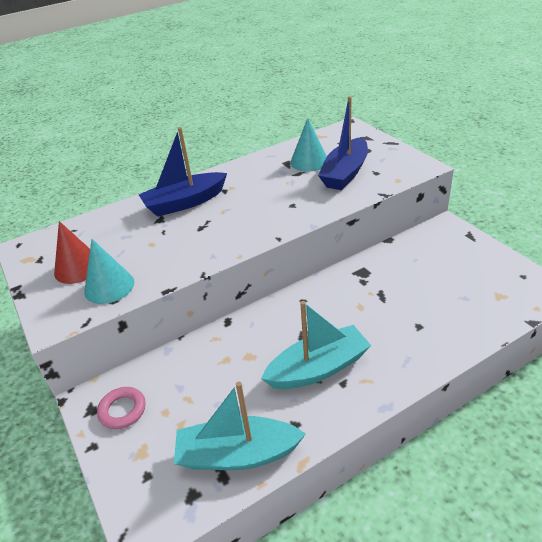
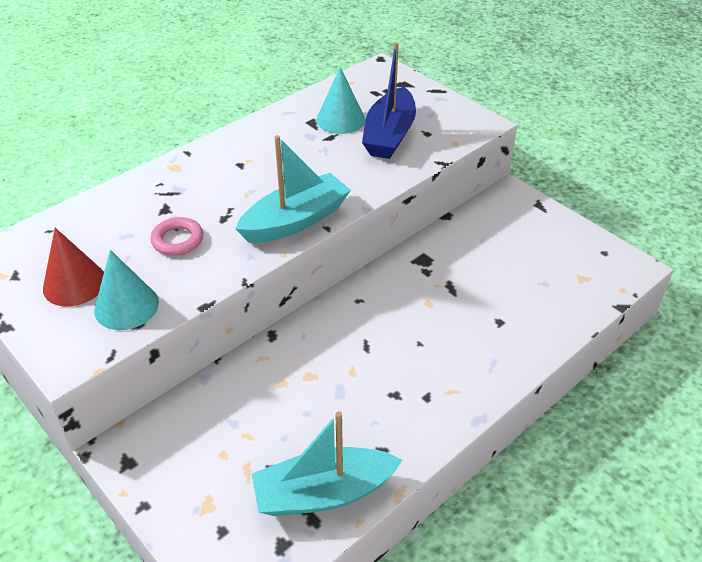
camera: 15 degrees left, 5 degrees up
(122, 410) = (169, 458): pink ring -> pink ring (177, 240)
(185, 202) = (192, 184): blue boat -> none
(318, 368) = (395, 383): turquoise boat -> turquoise boat (295, 221)

